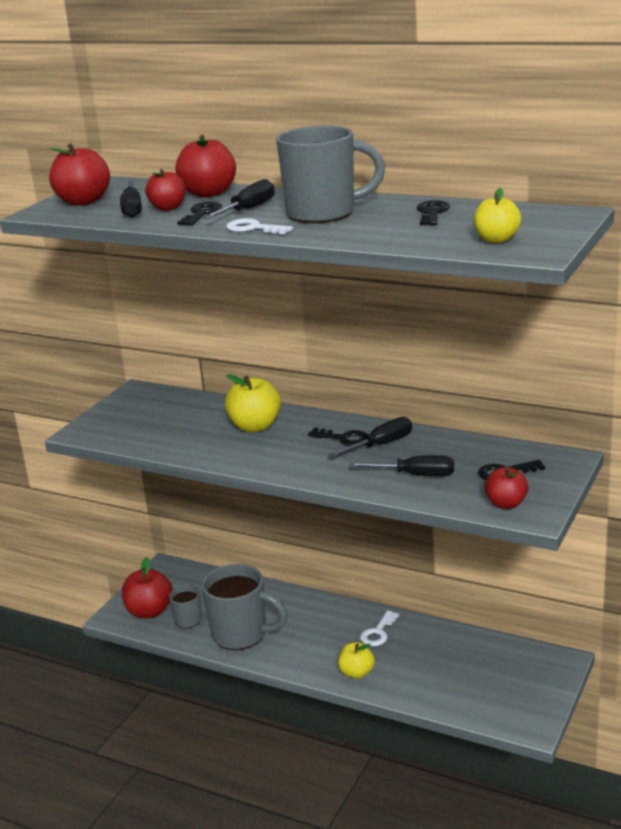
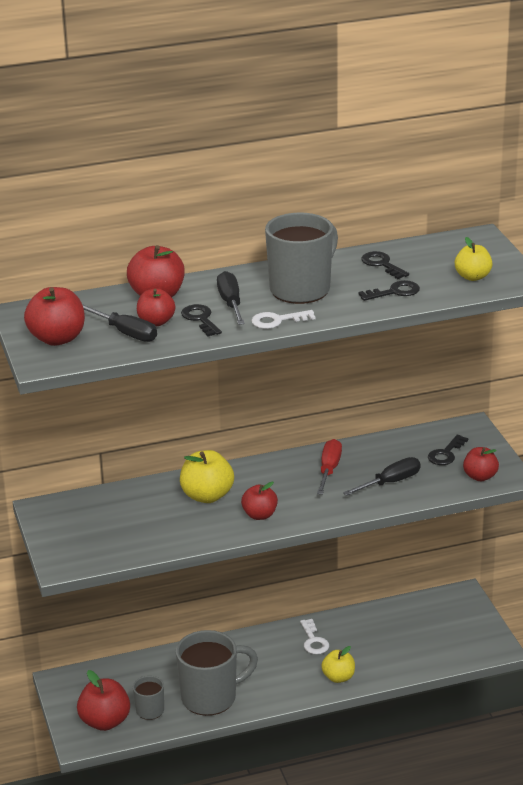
camera: 45 degrees left, 5 degrees up
(268, 456) = (260, 515): none -> red apple
(343, 438) = (293, 476): black key -> black key (394, 292)
(381, 444) = (329, 469): black screwdriver -> red screwdriver

